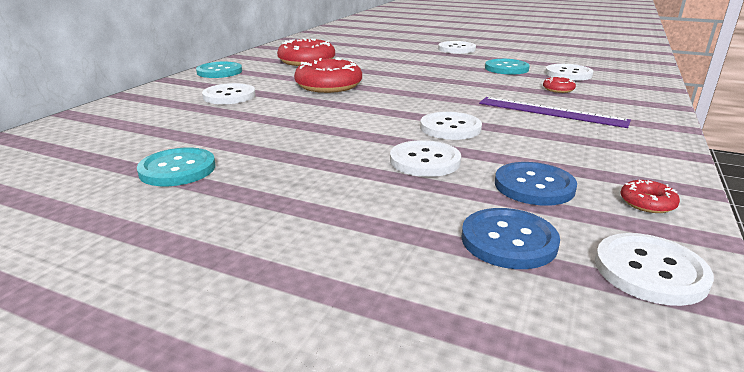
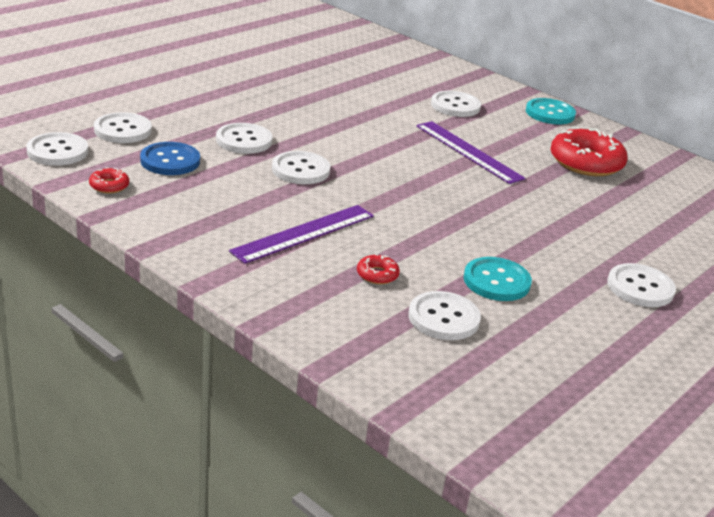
camera: 105 degrees right, 5 degrees up
(177, 169) = (299, 73): turquoise button -> none
(328, 85) = (468, 152): red donut -> purple ruler
(508, 240) = (123, 130): blue button -> white button

